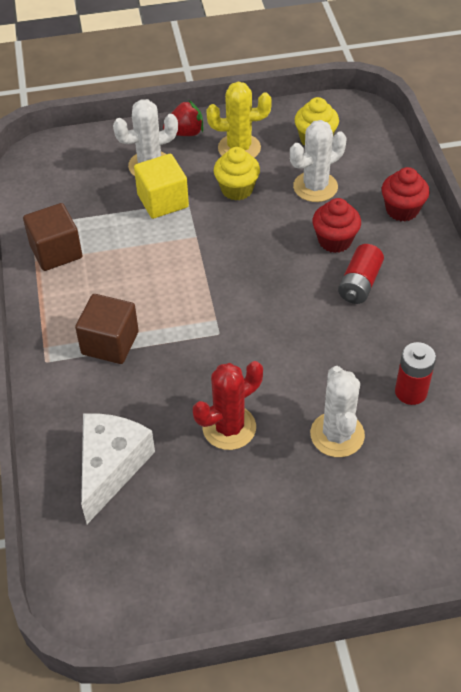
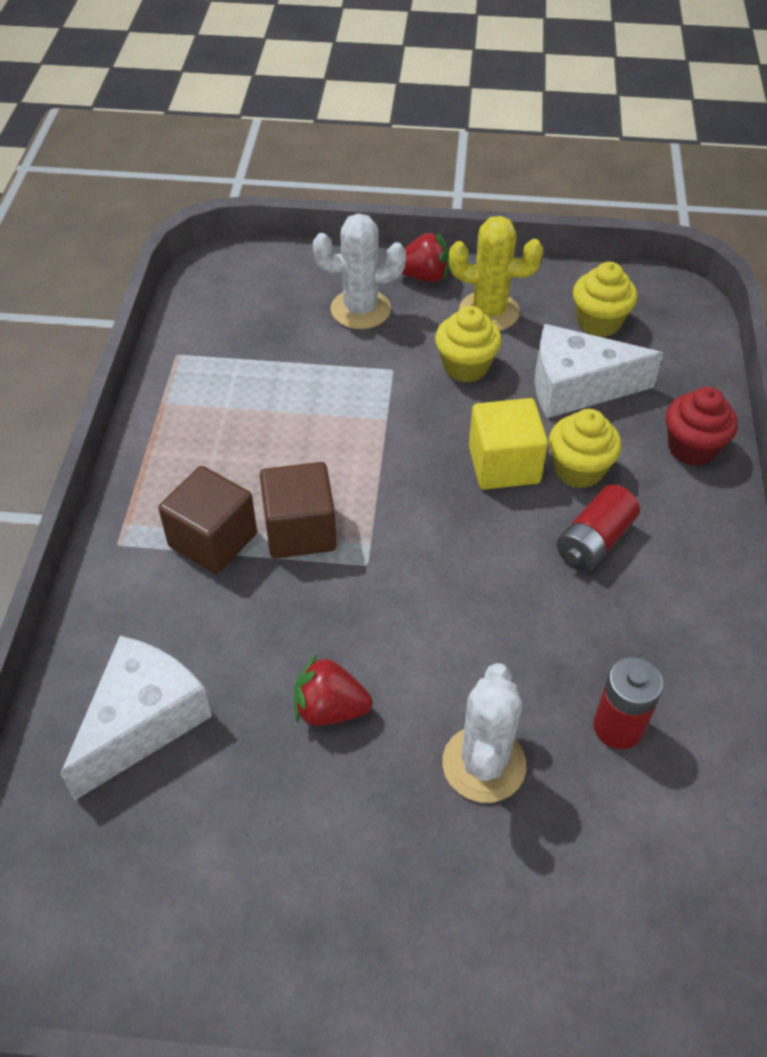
camera: 15 degrees right, 0 degrees up
(56, 251) = (193, 396): brown cube -> brown cube (300, 530)
(163, 201) = (359, 360): yellow cube -> yellow cube (504, 465)
(229, 427) = (330, 709): red cactus -> red strawberry
(315, 187) = (576, 387): white cactus -> white cheese
(334, 241) = (578, 470): red cupcake -> yellow cupcake

